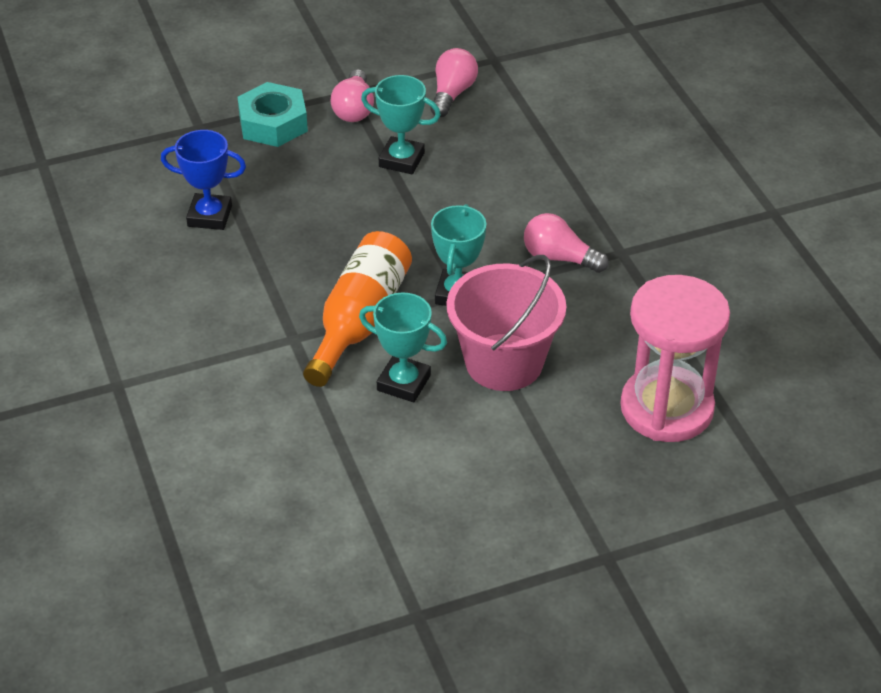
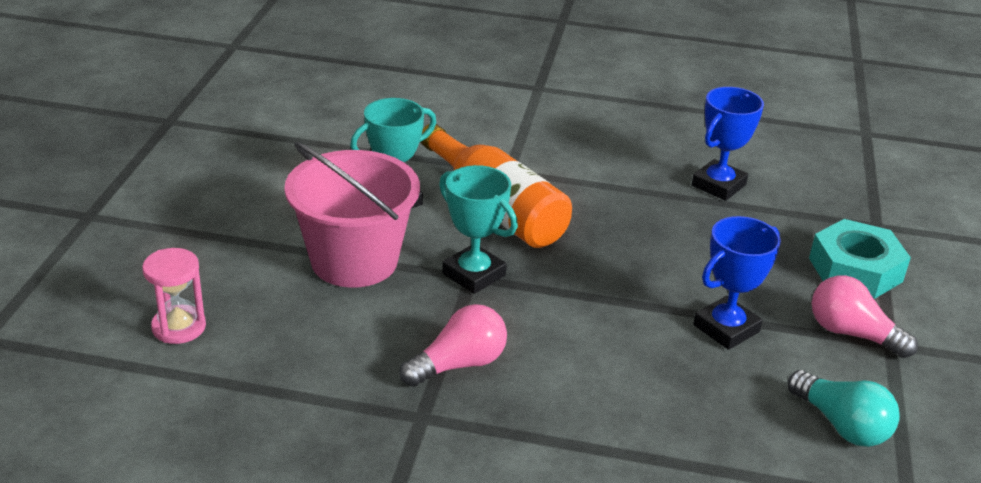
camera: 120 degrees right, 10 degrees down
(401, 160) = (726, 328): turquoise trophy -> blue trophy
(452, 94) = (841, 425): pink light bulb -> turquoise light bulb
(666, 408) = (179, 327): pink hourglass -> pink hourglass, size x0.48

